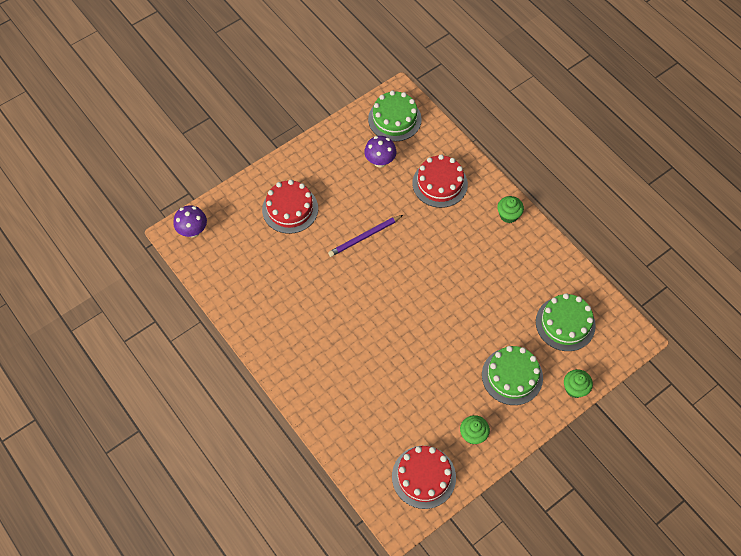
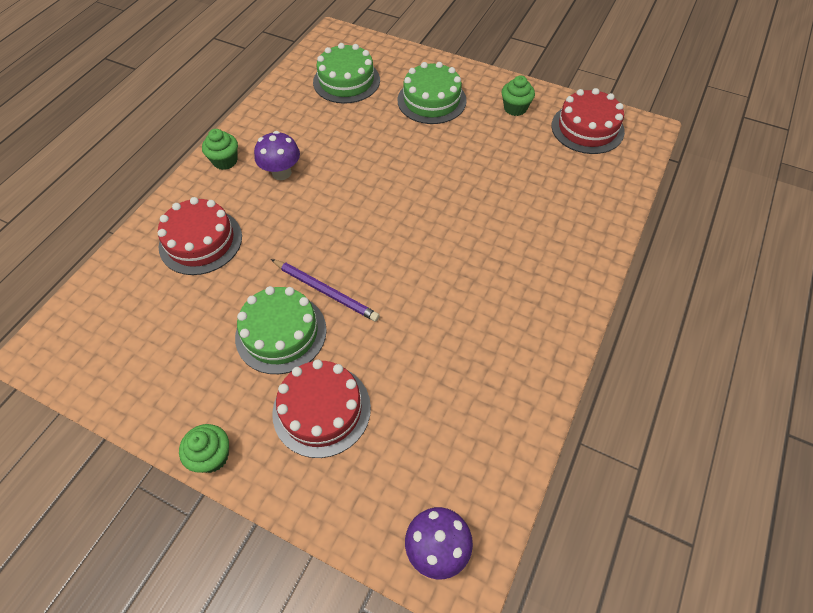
camera: 115 degrees left, 5 degrees down
(380, 161) = (184, 325): purple mushroom -> purple mushroom (281, 173)
(394, 119) = (93, 338): green cake -> green cake (281, 333)
(575, 388) = (414, 57): green cupcake -> green cupcake (212, 456)

